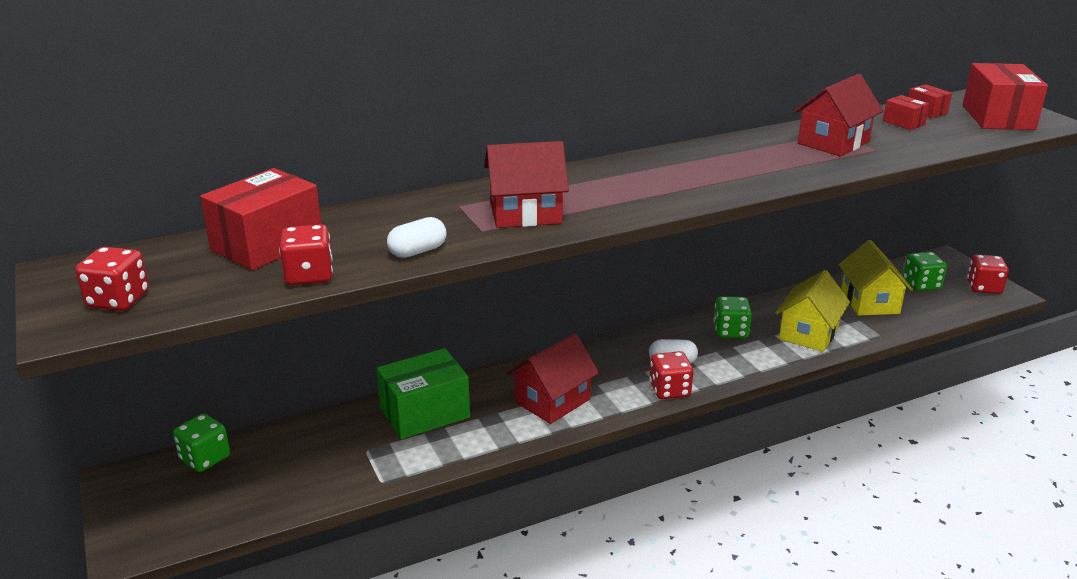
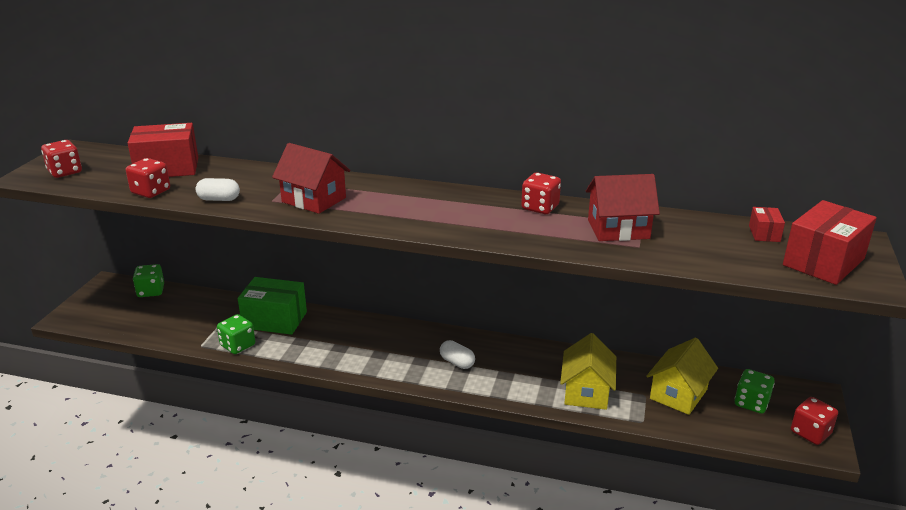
camera: 40 degrees right, 0 degrees up
(552, 401) = (348, 348): red house -> none
(669, 390) = (426, 379): red dice -> red dice (540, 207)
(730, 331) = (531, 362): green dice -> green dice (238, 345)
(808, 333) = (586, 392): yellow house -> yellow house turned 60 degrees counterclockwise
(903, 123) = (718, 235): red box -> none

